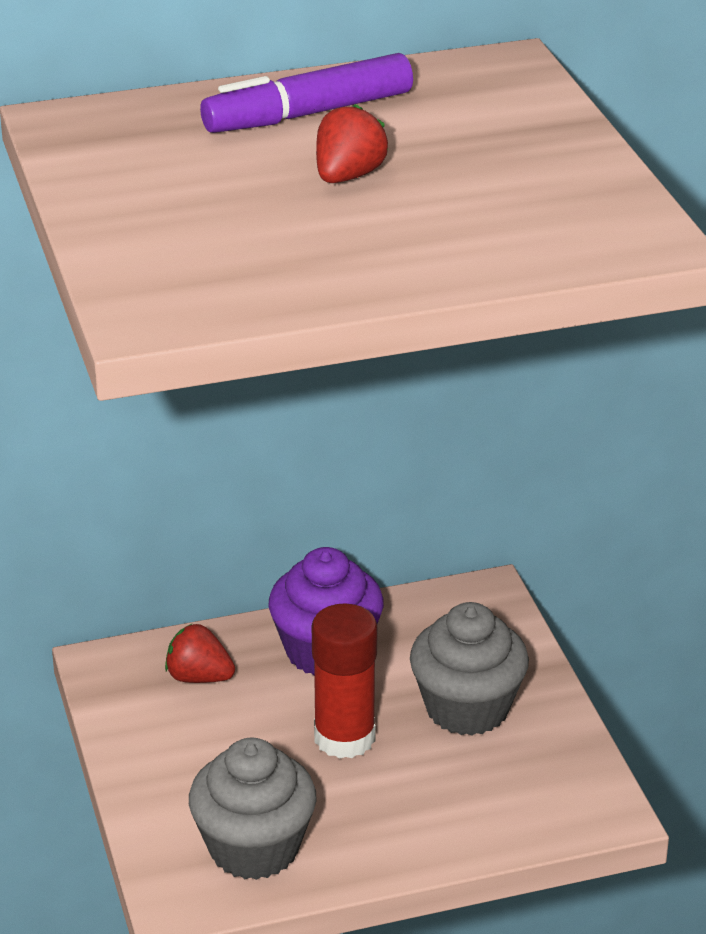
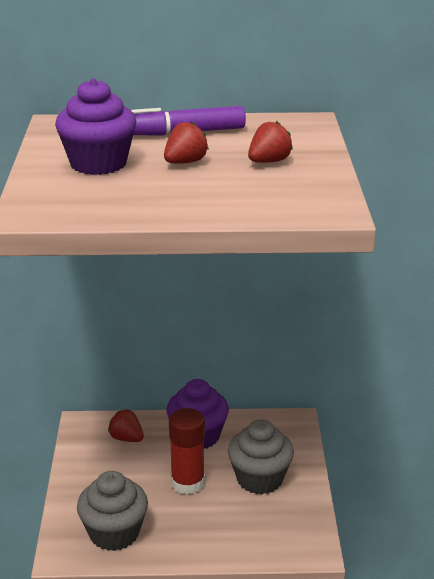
camera: 15 degrees right, 5 degrees down
(198, 198) = (98, 163): none -> purple cupcake
(489, 157) = (269, 161): none -> red strawberry

